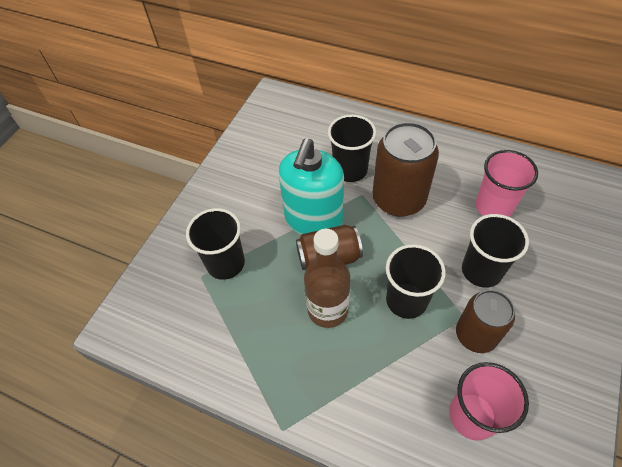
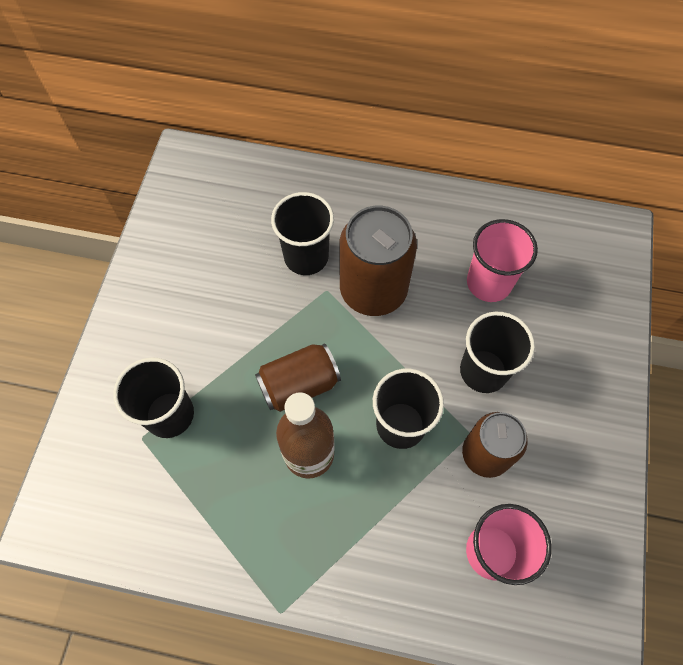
camera: 15 degrees left, 10 degrees up
(313, 219) = (271, 335): turquoise soap dispenser -> none

